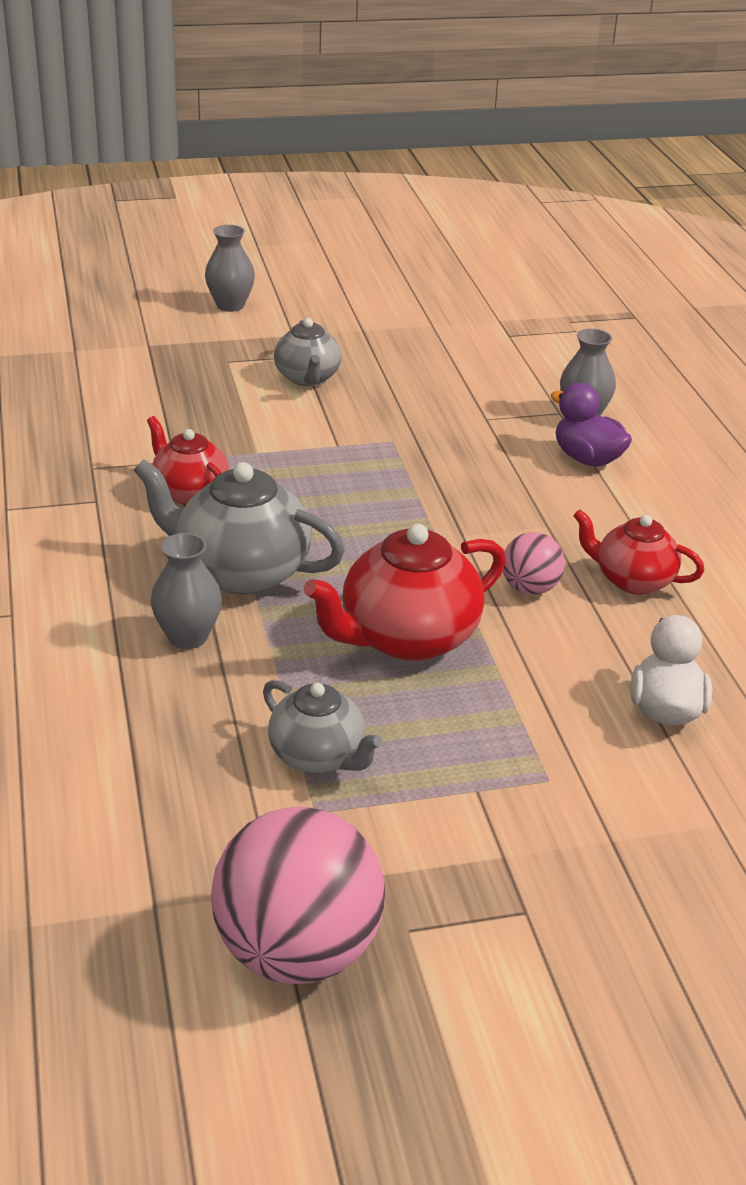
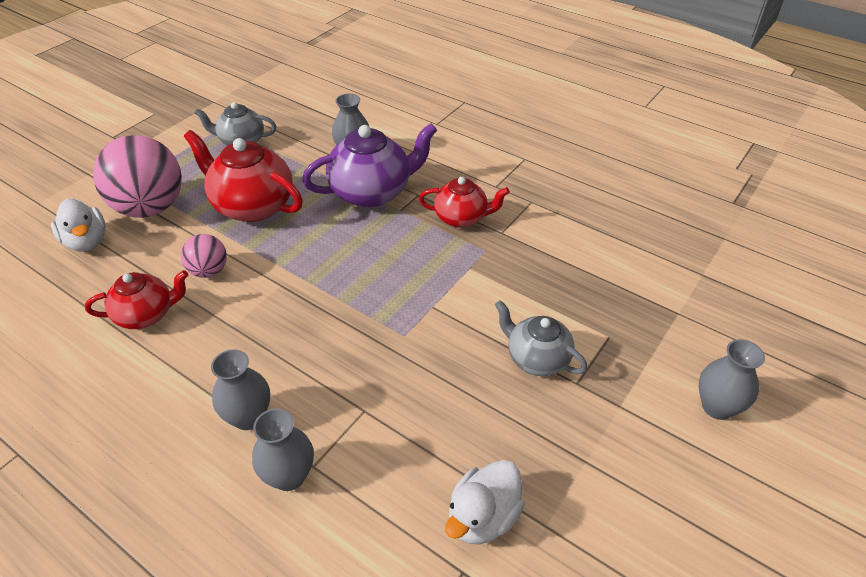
camera: 140 degrees right, 10 degrees up
(240, 572) = (372, 192): grey teapot -> purple teapot
(297, 951) = (188, 93): pink ball -> pink ball (150, 208)
(406, 638) = (252, 206): red teapot -> red teapot turned 75 degrees counterclockwise
(467, 343) = (483, 517): none -> white duck
(587, 459) = (248, 417): purple duck -> grey vase

